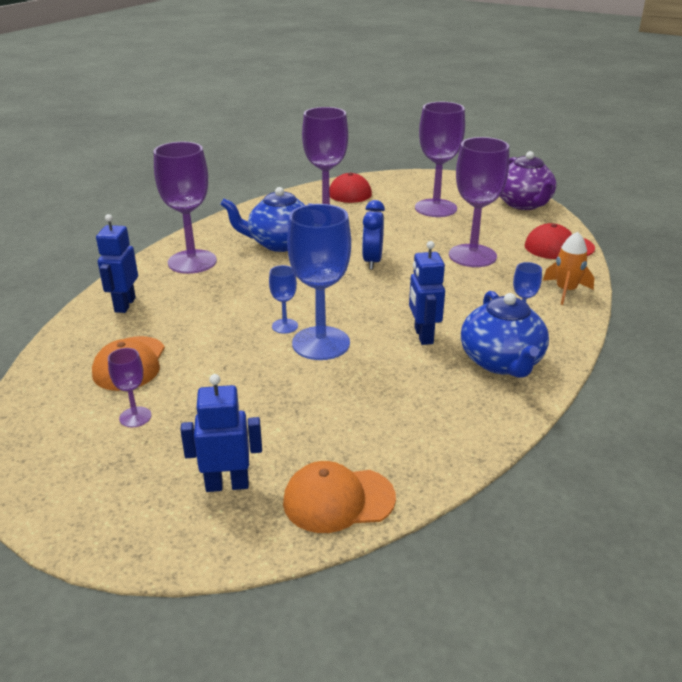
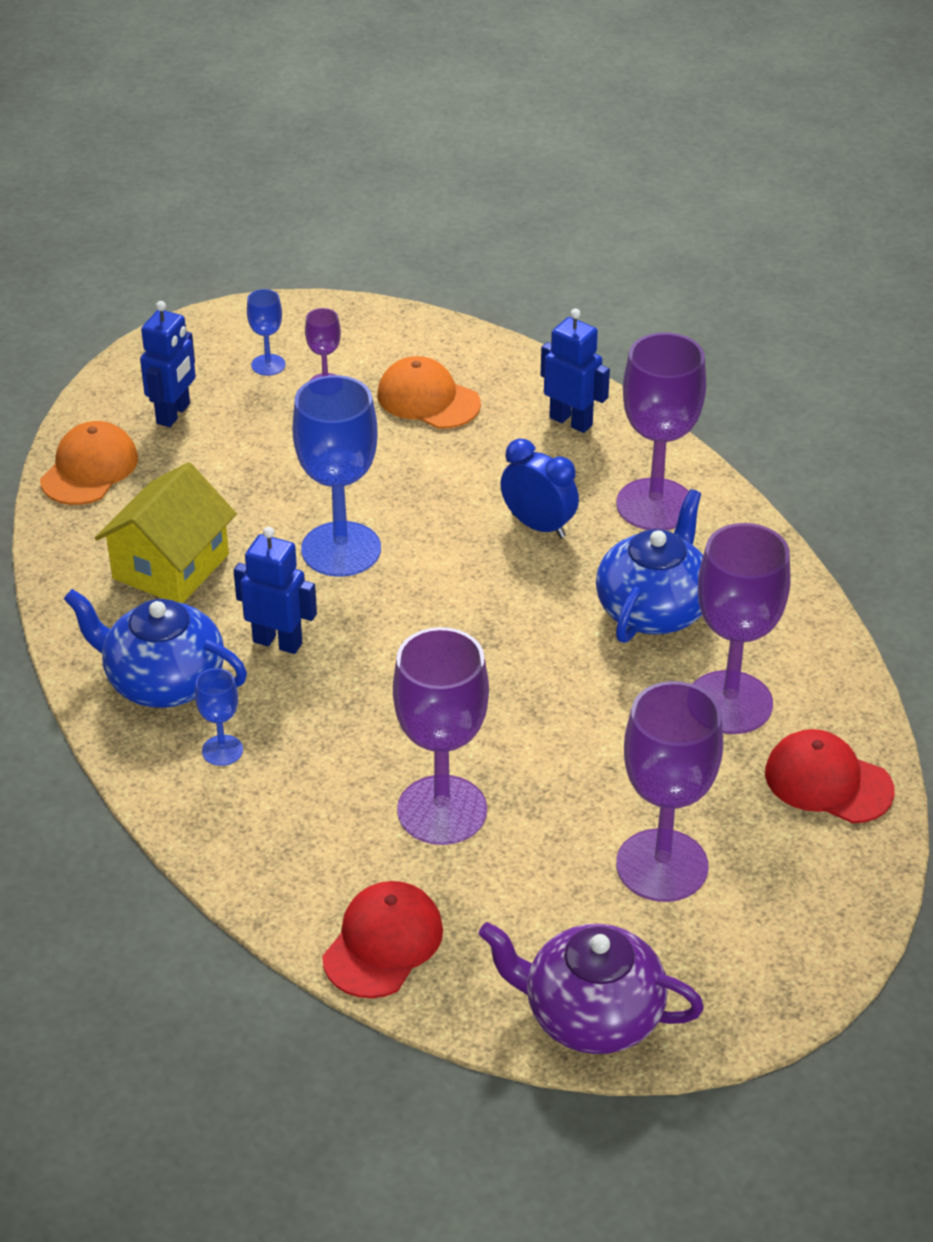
camera: 120 degrees right, 10 degrees up
(285, 326) = (406, 534): blue goblet -> blue goblet (268, 365)
(372, 261) = (515, 685): blue clock -> blue clock (538, 525)
(404, 403) = (171, 566): none -> yellow house
(566, 291) = (251, 854): orange rocket -> none

